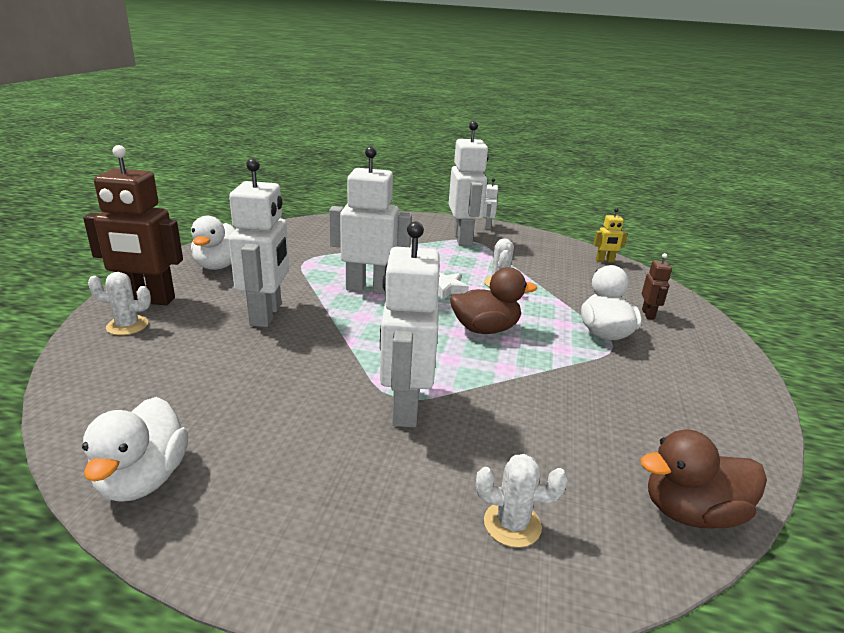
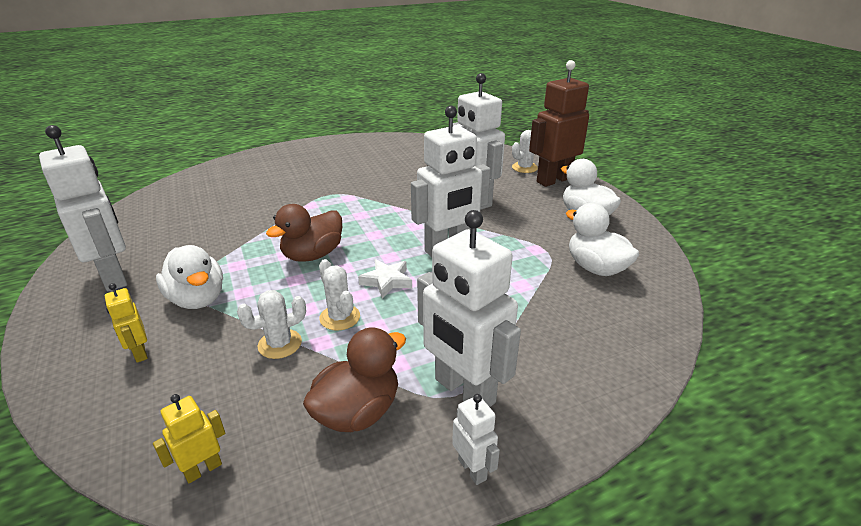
camera: 145 degrees right, 5 degrees up
(143, 479) = (393, 142): white duck -> white duck (596, 268)
(404, 407) = (321, 191): white robot -> white robot (114, 277)
(512, 524) = (237, 176): white cactus -> white cactus (280, 344)
(648, 314) = (139, 353): brown robot -> yellow robot
(691, 512) = (146, 205): brown duck -> brown duck (358, 412)

